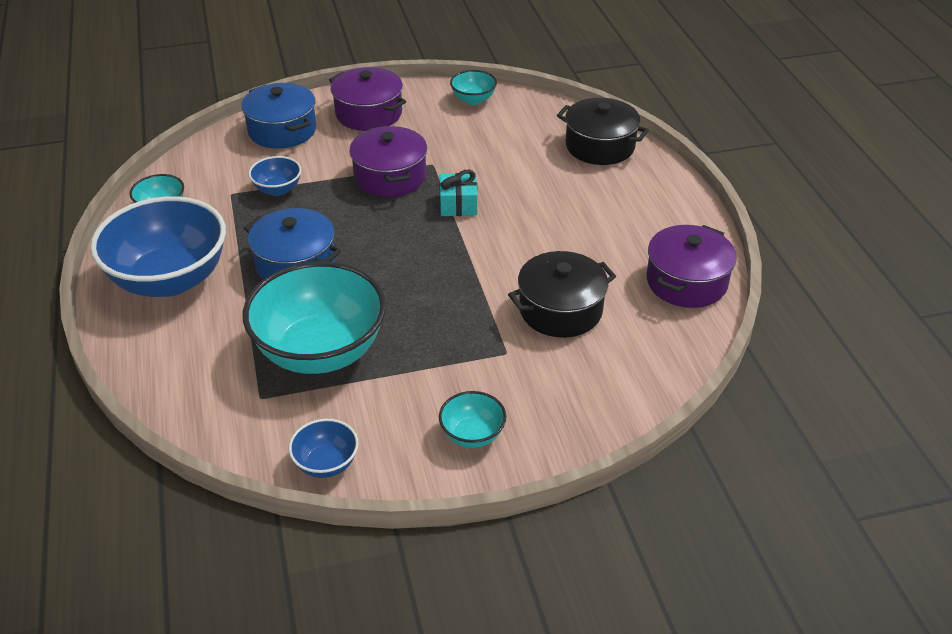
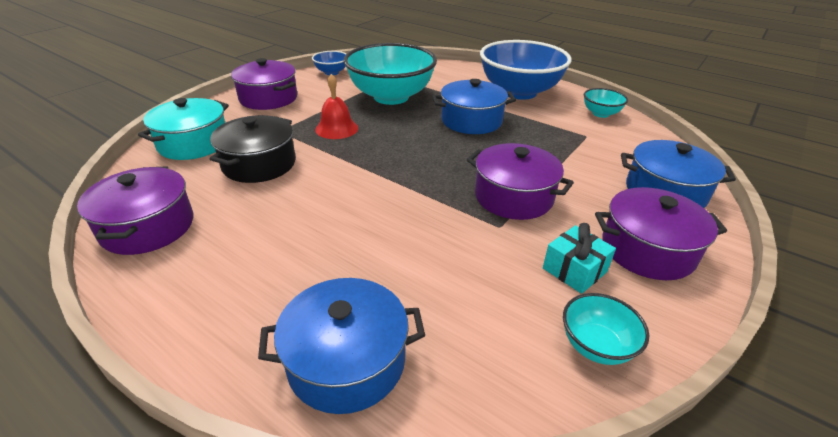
camera: 140 degrees right, 5 degrees down
(277, 189) = (567, 151): blue bowl -> none
(443, 324) = (336, 128): none -> red bell
(458, 205) = (424, 201): turquoise gift -> turquoise gift (574, 270)
(472, 435) = (268, 98): turquoise bowl -> purple pot
(600, 146) = (346, 361): black pot -> blue pot
(612, 378) = (193, 143): none -> turquoise pot

